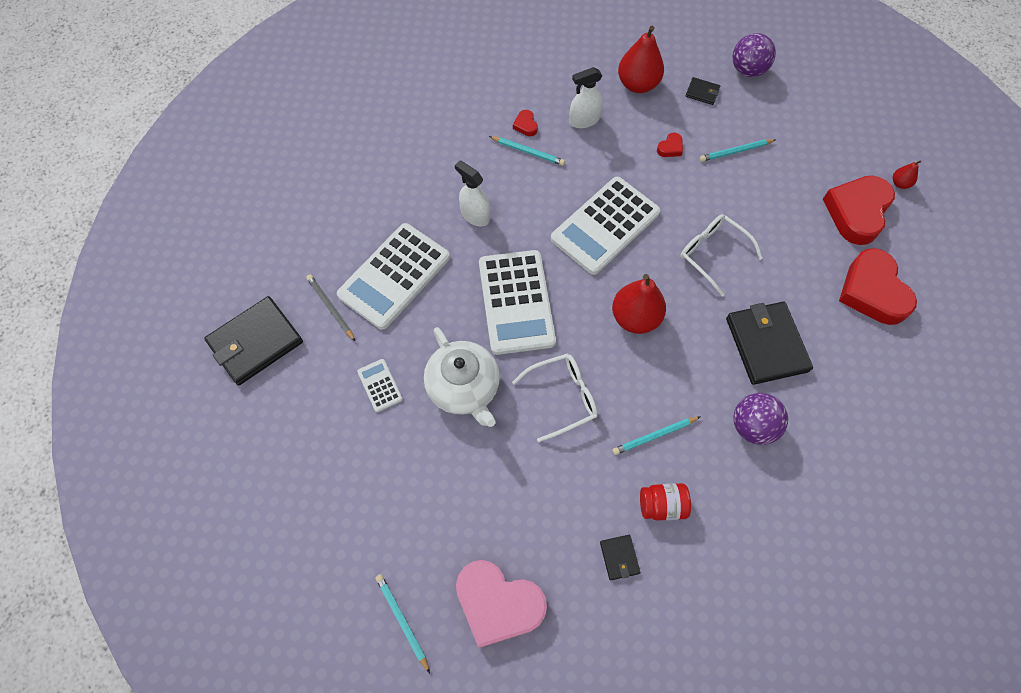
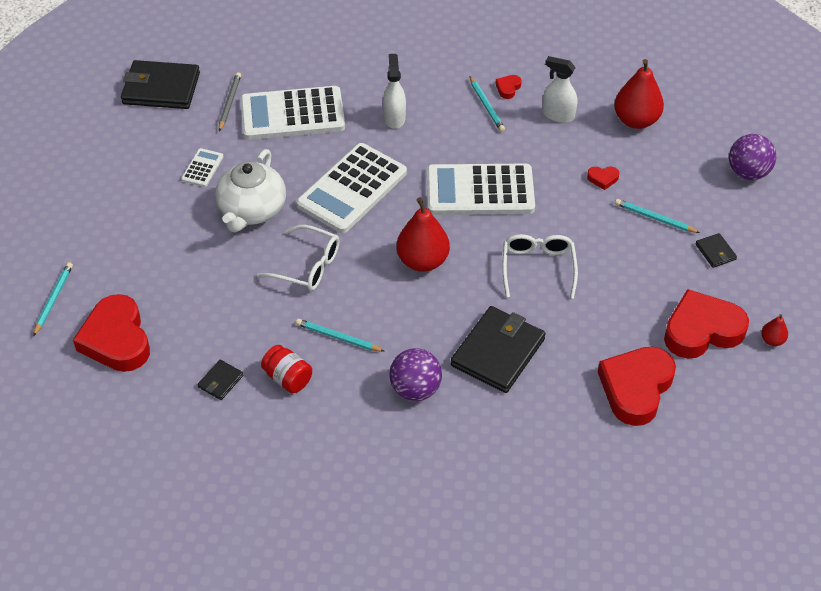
camera: 45 degrees right, 15 degrees down
(498, 604) = (116, 339): pink heart -> red heart
(702, 92) = (684, 161): black wallet -> black wallet (715, 252)

